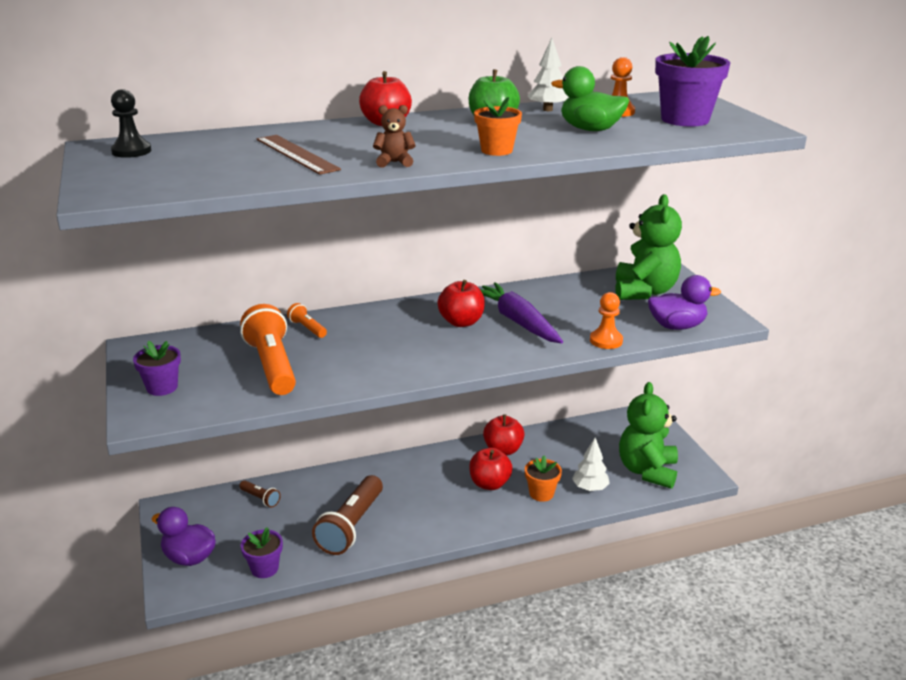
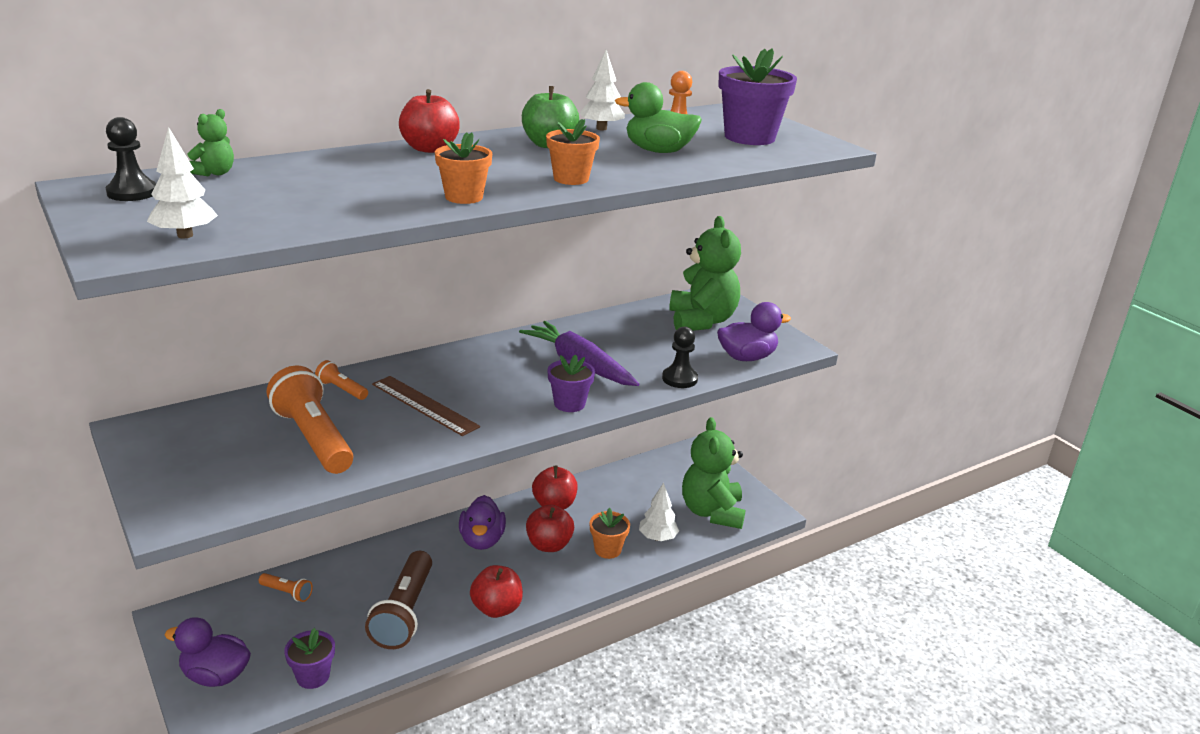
camera: 15 degrees left, 0 degrees up
(154, 184) = (185, 235): none -> white tree
(162, 387) = (183, 477): purple flower pot -> purple flower pot (569, 404)
(201, 138) = (215, 173): none -> green teddy bear
(260, 498) = (287, 593): brown flashlight -> orange flashlight
(297, 154) = (343, 190): brown ruler -> brown ruler (424, 405)
(394, 162) = (464, 197): brown teddy bear -> orange flower pot
(432, 473) = (482, 540): none -> purple duck
(461, 322) = (517, 369): red apple -> red apple (496, 608)
(606, 341) = (679, 379): orange pawn -> black pawn

